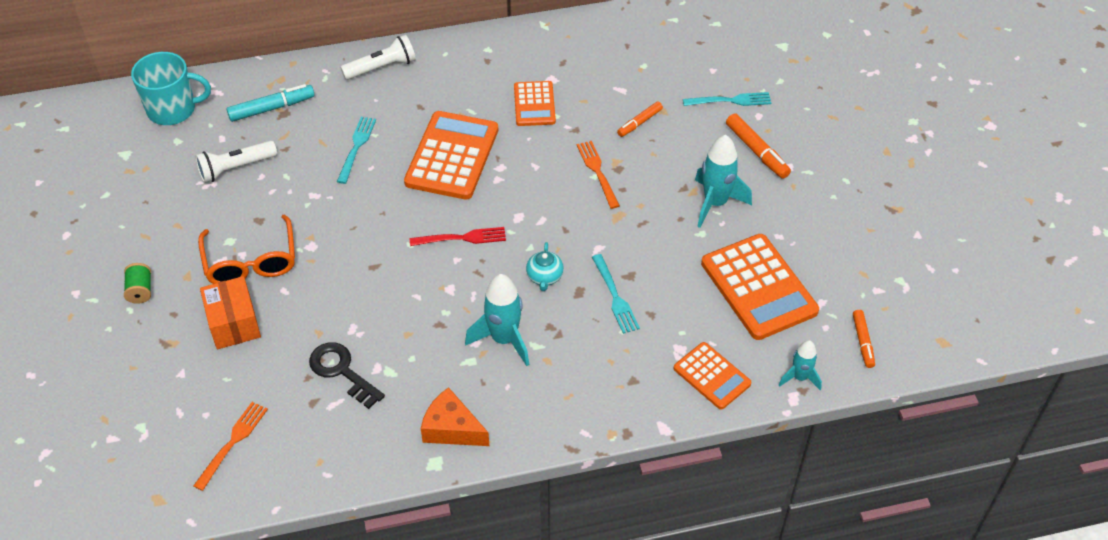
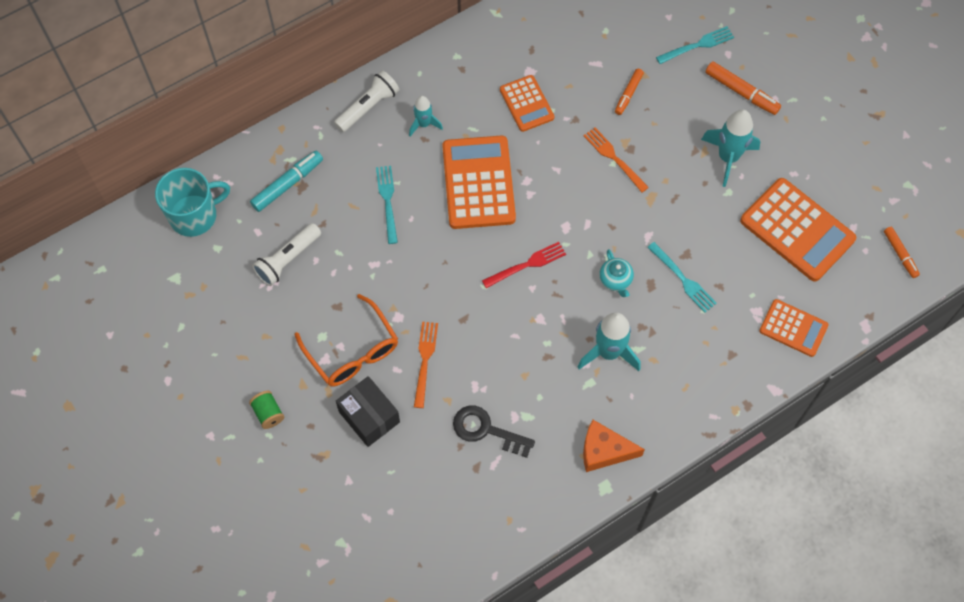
camera: 20 degrees left, 15 degrees up
(232, 443) = (427, 529): orange fork -> orange fork (425, 361)
(234, 323) = (369, 417): orange box -> black box
(799, 377) = (863, 305): turquoise rocket -> turquoise rocket (424, 124)

